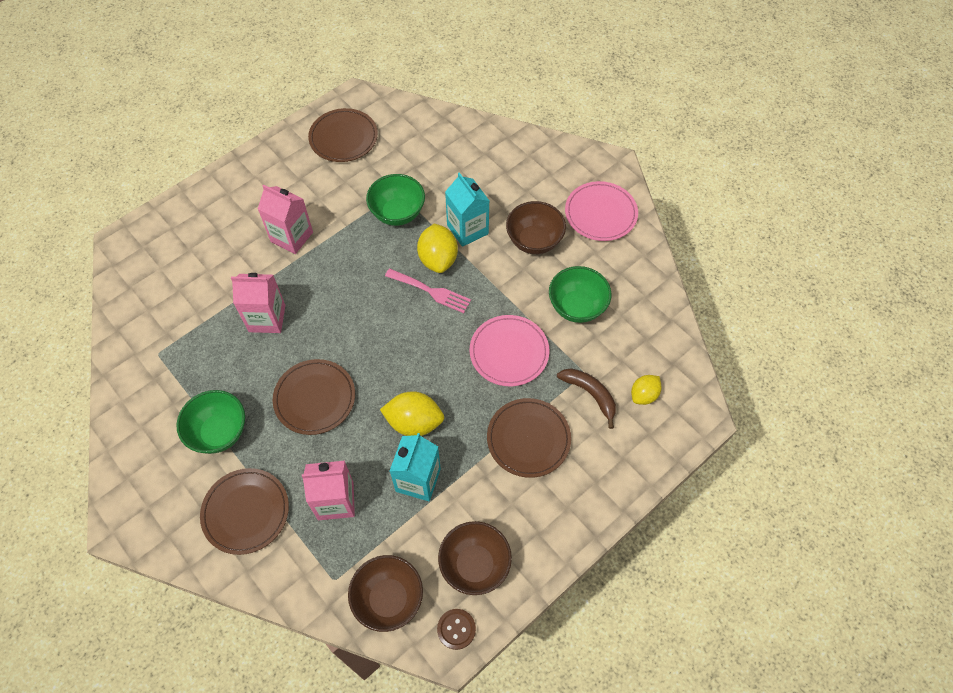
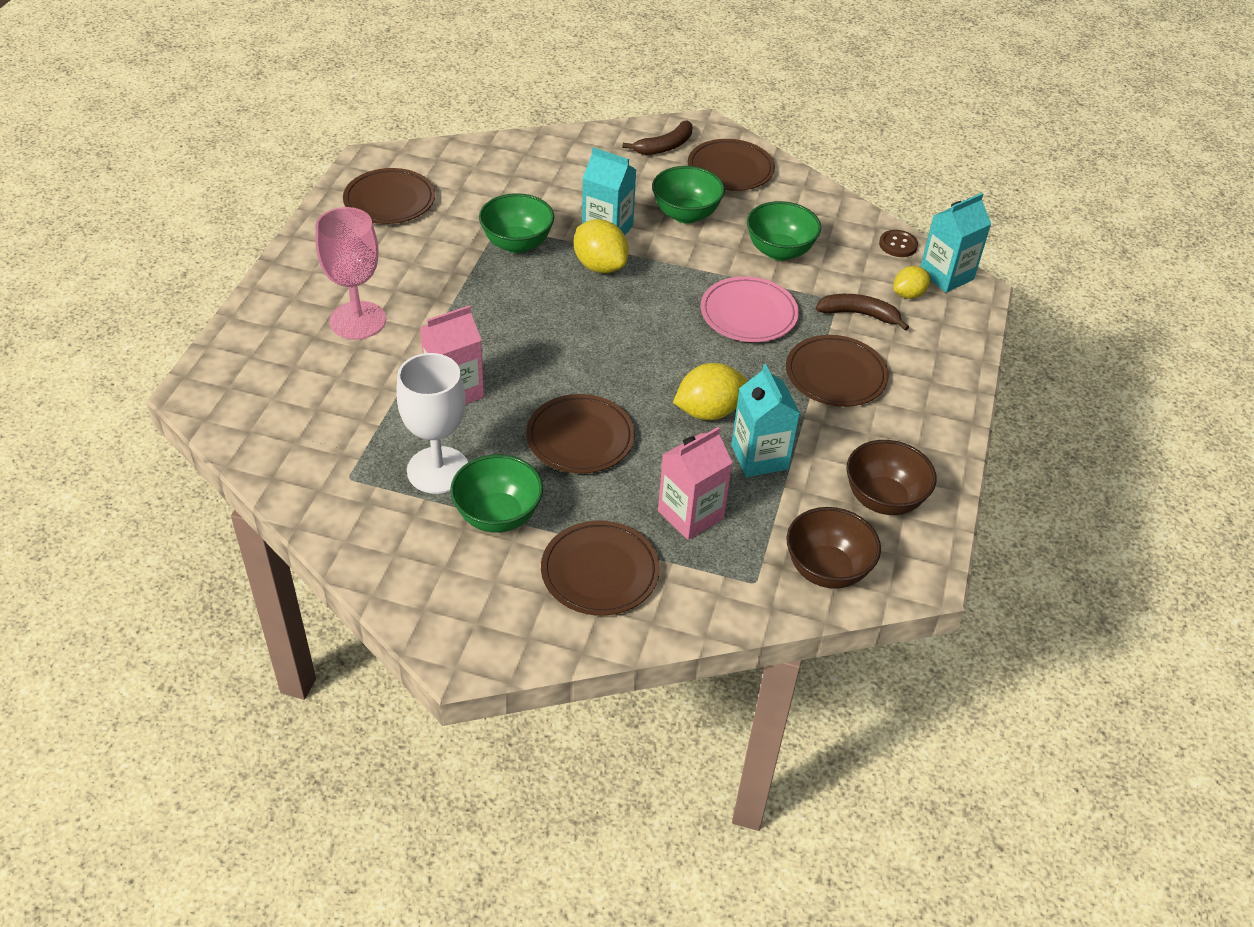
camera: 35 degrees left, 15 degrees down
(211, 376) = (438, 470): none -> white goblet
(251, 230) = (357, 320): none -> pink goblet
(291, 237) = (413, 308): pink carton -> none
(431, 291) = (619, 295): pink fork -> none
(456, 629) = (917, 560): brown button -> brown button (898, 245)
(534, 241) = (685, 214): brown bowl -> green bowl
(568, 171) = (665, 146): none -> brown banana
(600, 213) = (730, 169): pink plate -> brown plate
(644, 395) = (908, 294): yellow lemon -> yellow lemon turned 45 degrees clockwise
(689, 392) = (946, 275): none -> turquoise carton

